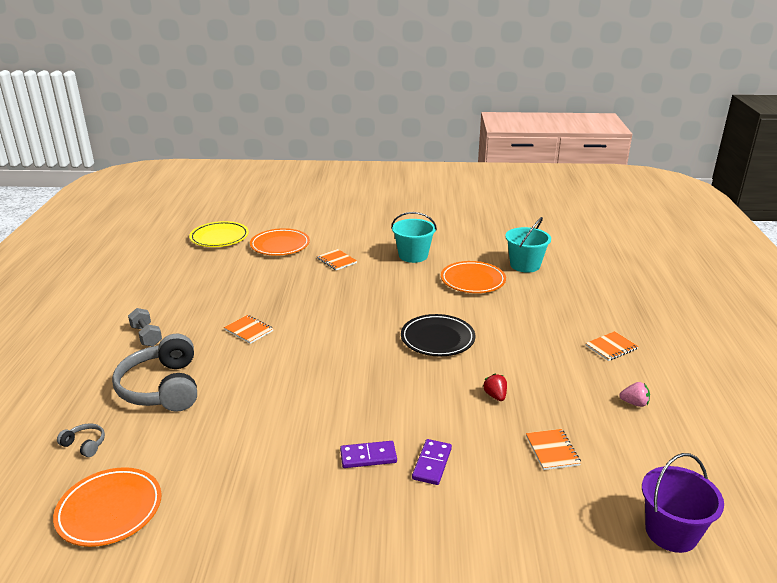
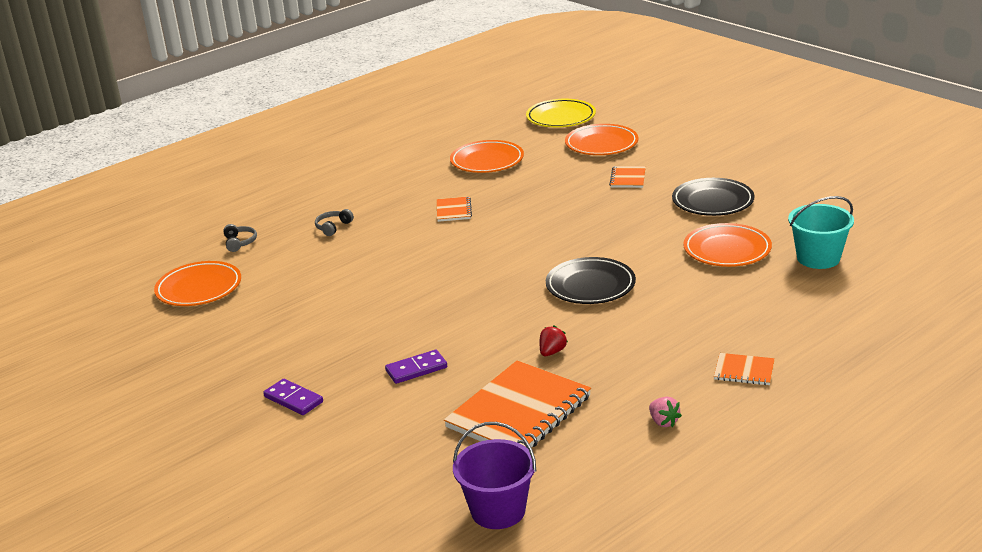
camera: 50 degrees right, 0 degrees up
(146, 336) = (378, 184): grey dumbbell -> none
(163, 387) = (333, 227): grey headphones -> grey headphones, size x0.41
(213, 285) = (487, 161): none -> orange plate
(368, 457) = (383, 341): purple domino -> purple domino (293, 399)
(413, 255) = (712, 201): turquoise bucket -> black plate
(552, 450) = (519, 412): orange notebook -> orange notebook, size x2.16

